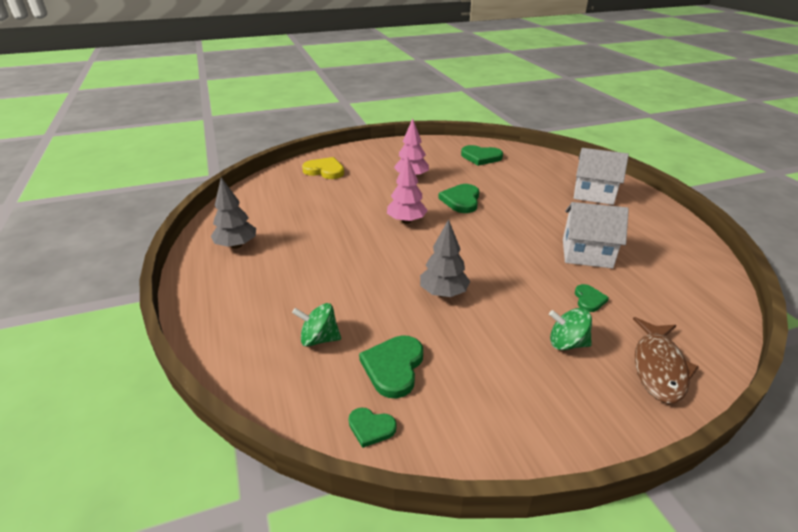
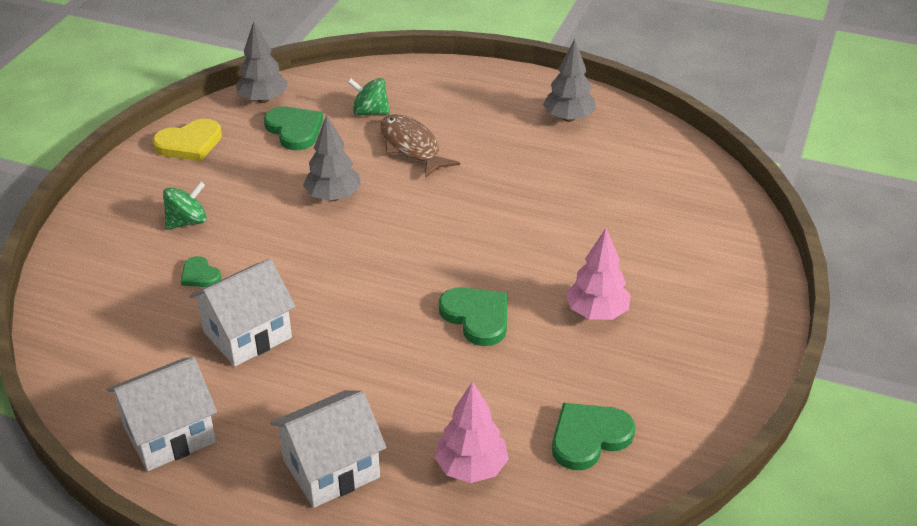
camera: 130 degrees right, 5 degrees up
(319, 339) = (370, 112): green spinning top -> green spinning top turned 120 degrees counterclockwise
(325, 170) = (705, 244): yellow heart -> yellow heart (189, 143)
(371, 428) = (263, 100): green heart -> grey tree
(406, 221) = (483, 243): pink tree -> pink tree (471, 468)
(658, 367) = (100, 248): brown fish -> brown fish (412, 147)
(666, 237) = (169, 434): none -> white house

